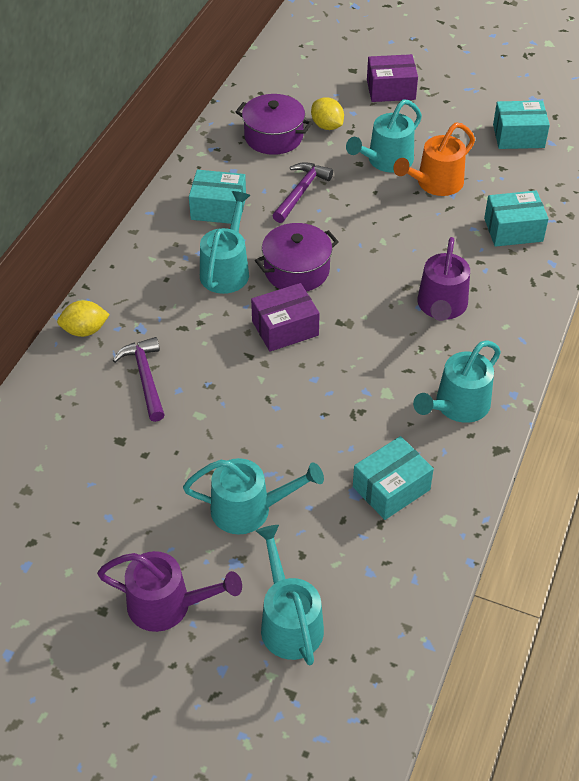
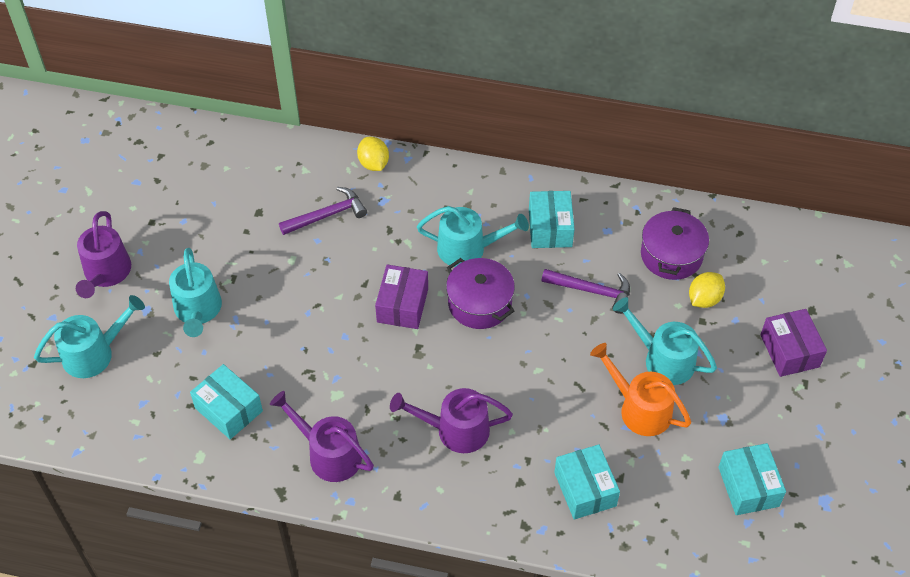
camera: 80 degrees right, 5 degrees up
(285, 328) = (402, 305): purple box -> purple box turned 45 degrees clockwise
(457, 406) = (328, 454): turquoise watering can -> purple watering can

